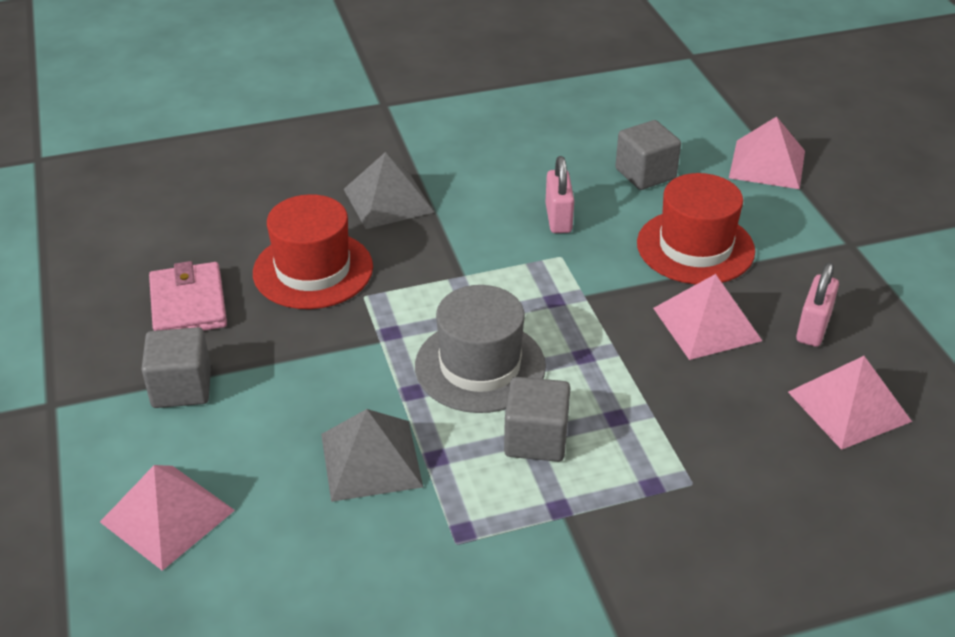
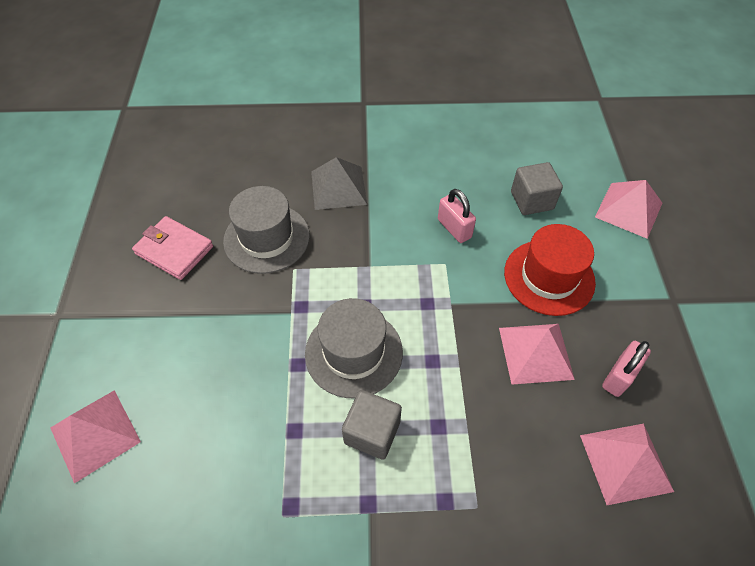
camera: 15 degrees right, 15 degrees up
(181, 388) = (144, 322): grey cube -> none
(188, 304) = (174, 250): pink wallet -> pink wallet turned 60 degrees counterclockwise
(313, 270) = (266, 238): red hat -> grey hat
(371, 460) = (248, 420): grey pyramid -> none
(558, 218) = (454, 228): pink padlock -> pink padlock turned 45 degrees counterclockwise

